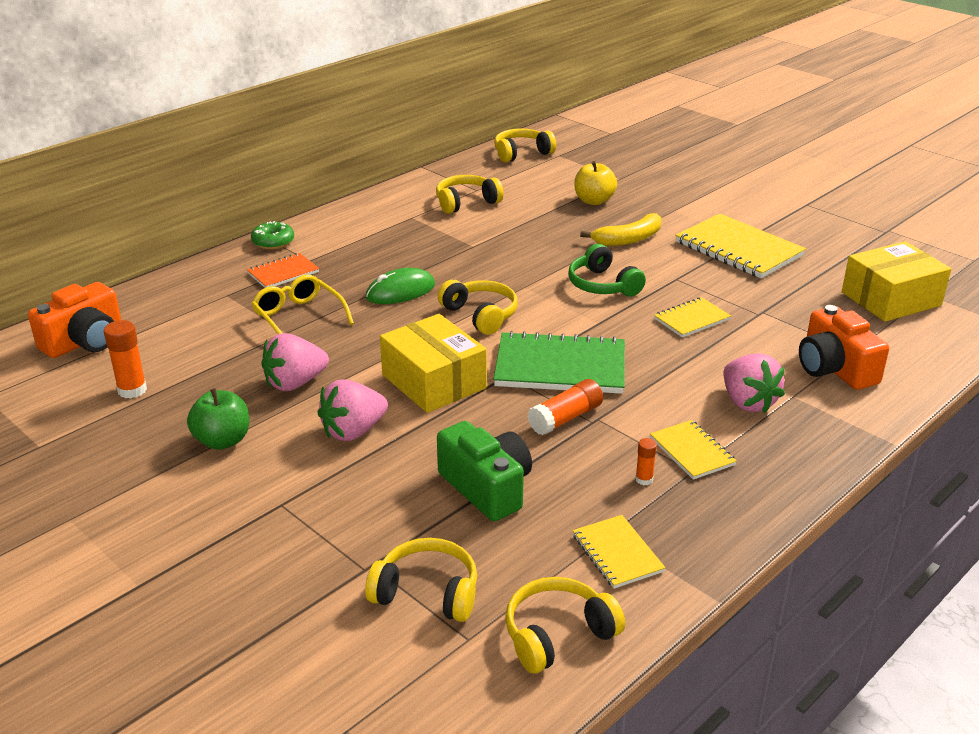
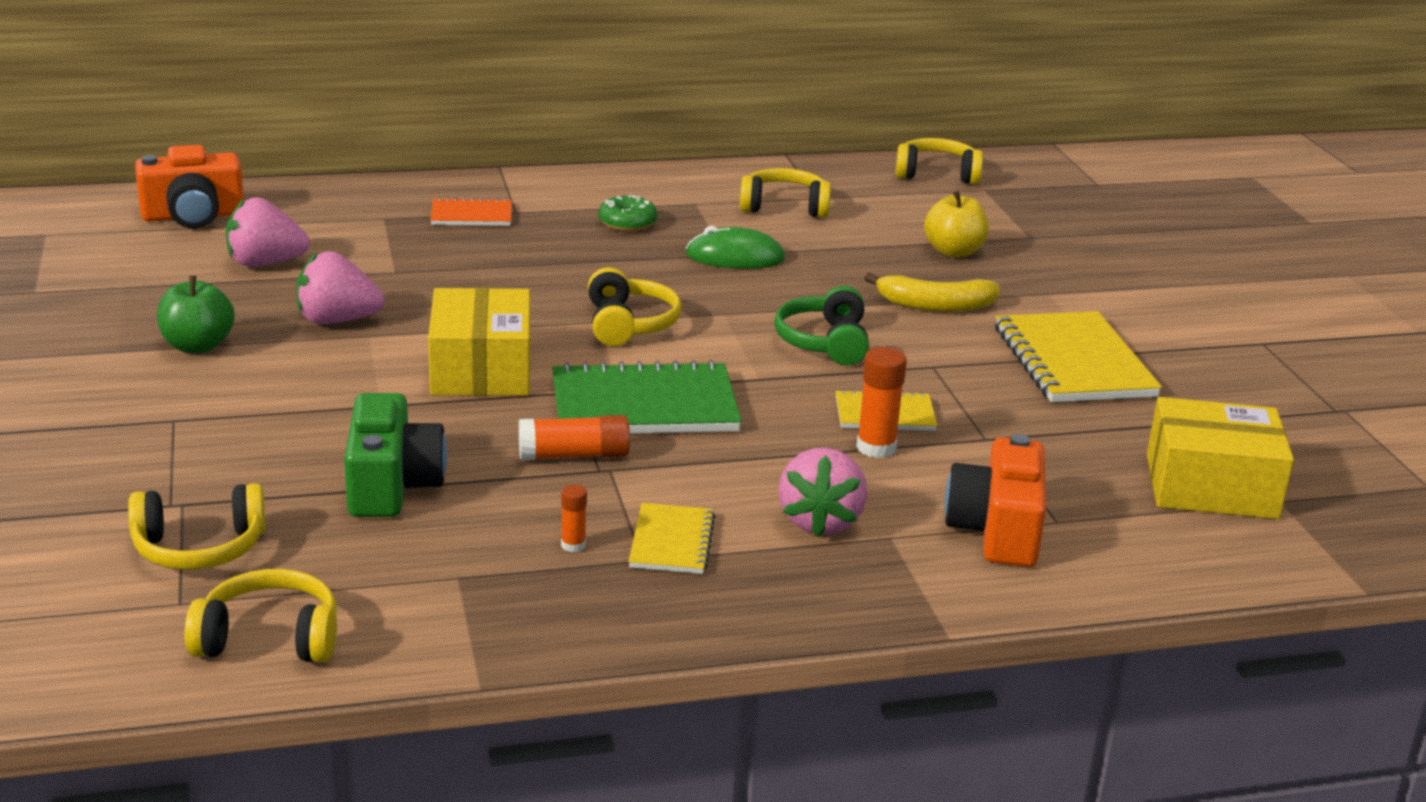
camera: 30 degrees right, 5 degrees down
(132, 390) = (177, 273): orange glue stick -> orange glue stick (876, 448)
(273, 242) = (503, 183): green donut -> green donut (627, 223)
(298, 317) = (427, 262): yellow glasses -> none
(353, 431) = (332, 384): pink strawberry -> pink strawberry (265, 263)
(400, 291) = (572, 272): green mouse -> green mouse (735, 257)
(427, 592) = (199, 548): yellow headphones -> yellow headphones turned 120 degrees clockwise
(560, 367) = (644, 405): green notebook -> green notebook turned 45 degrees counterclockwise
(617, 553) = (438, 598): yellow notebook -> none

